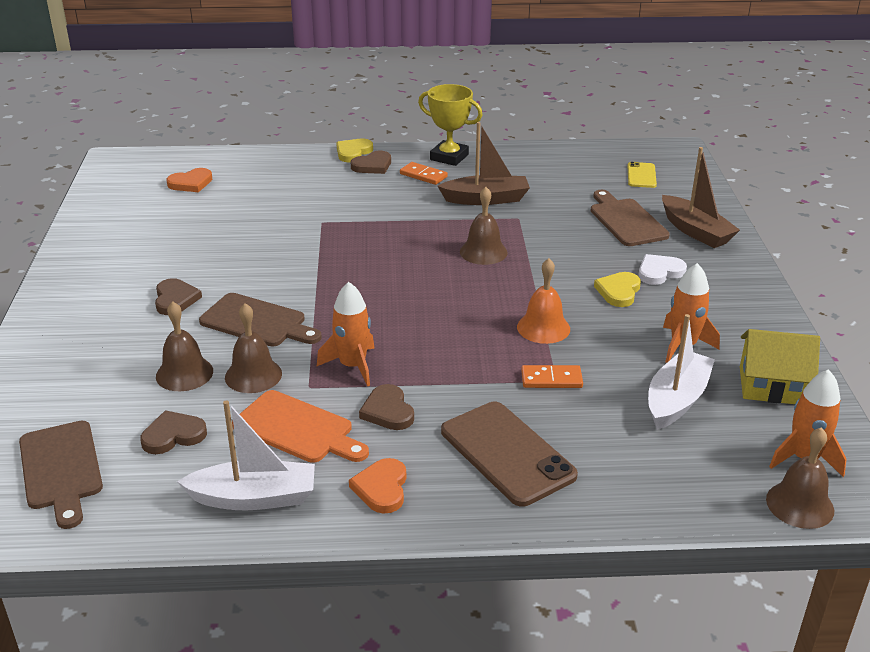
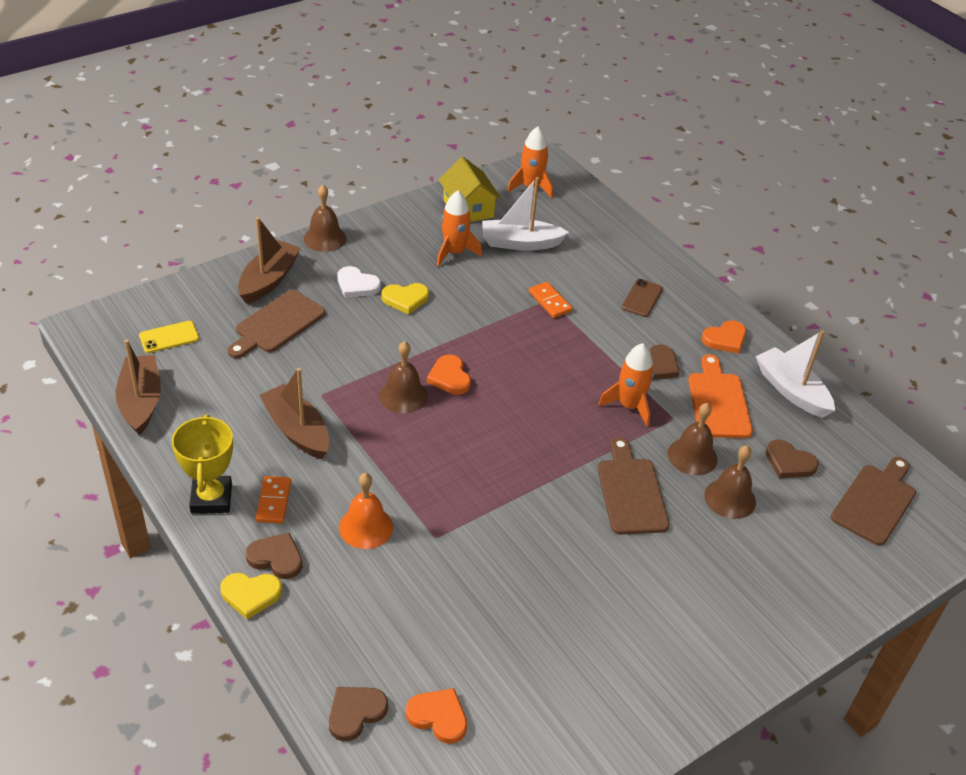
camera: 125 degrees left, 10 degrees up
(175, 299) = (653, 570): brown heart -> brown heart (355, 713)
(486, 280) = (449, 377): none -> orange heart
(507, 453) = (642, 298): brown phone -> brown phone, size x0.52
(543, 328) = (490, 324): orange bell -> orange bell (366, 527)
(571, 153) = (141, 402): none -> brown boat
(800, 504) = (573, 184): brown bell -> brown bell (325, 238)

